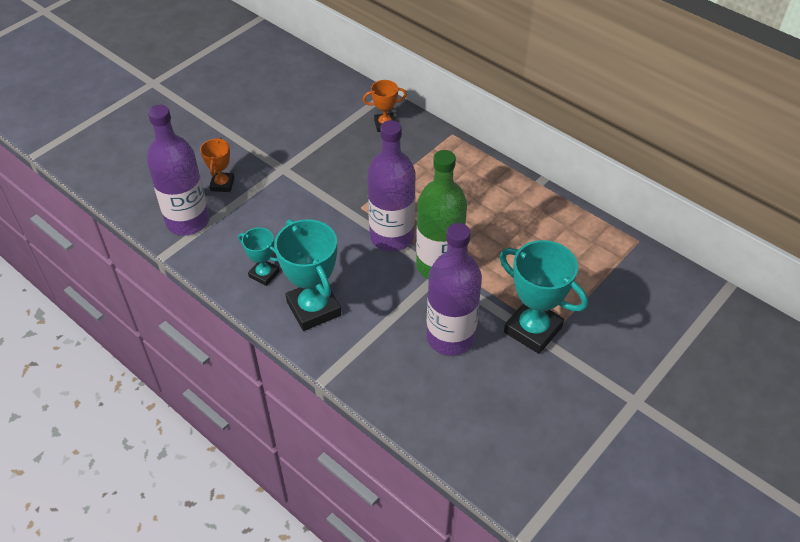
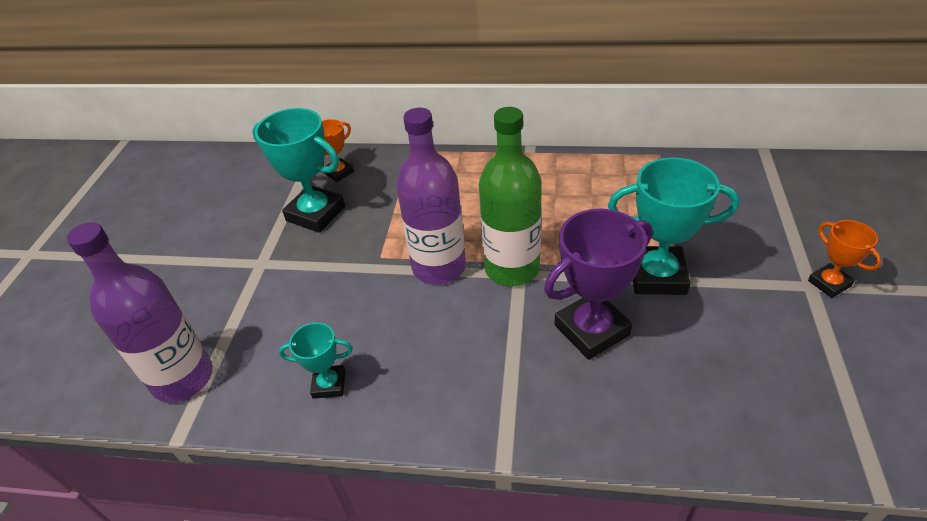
camera: 30 degrees left, 5 degrees down
(222, 184) = (199, 315): orange trophy -> orange trophy (829, 283)
(314, 308) = (420, 388): turquoise trophy -> turquoise trophy (316, 213)
(450, 337) = (591, 330): purple bottle -> purple trophy

